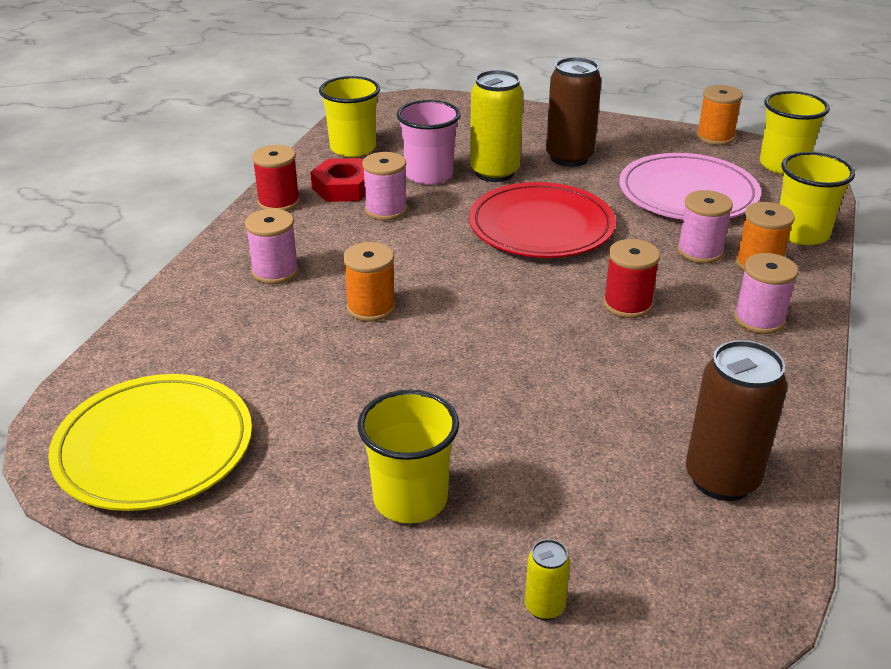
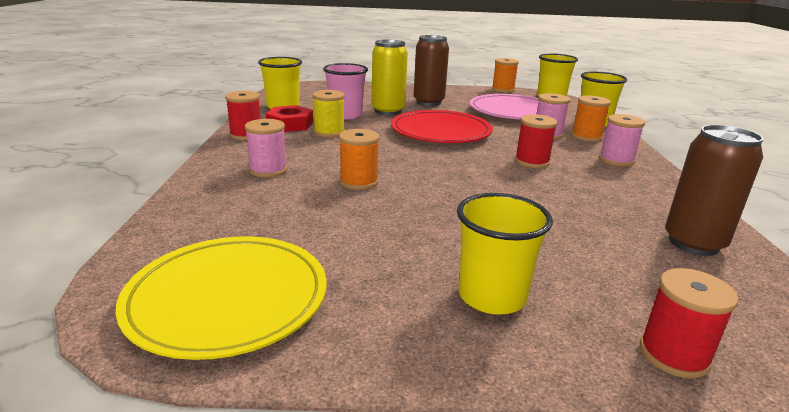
camera: 20 degrees left, 10 degrees down
(386, 210) = (329, 132): pink spool -> yellow spool
(544, 607) = (673, 355): yellow can -> red spool

